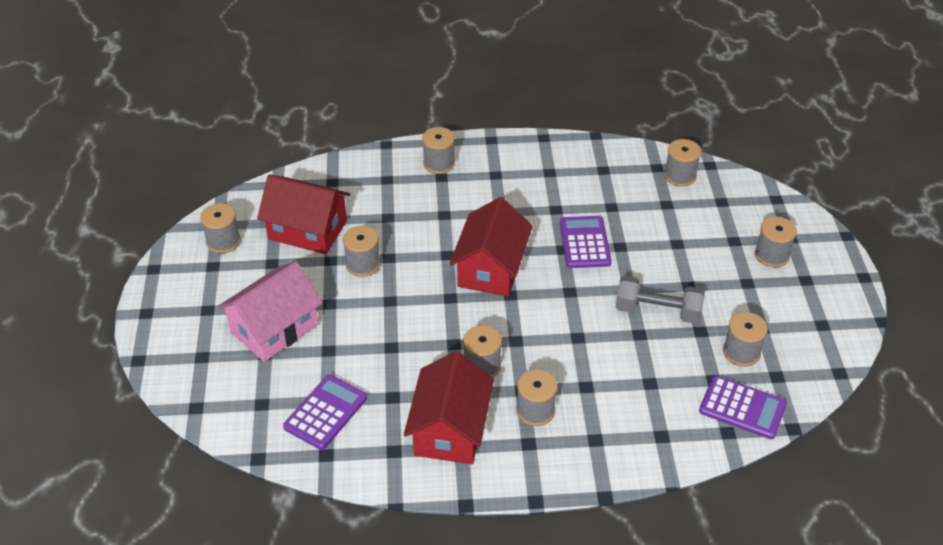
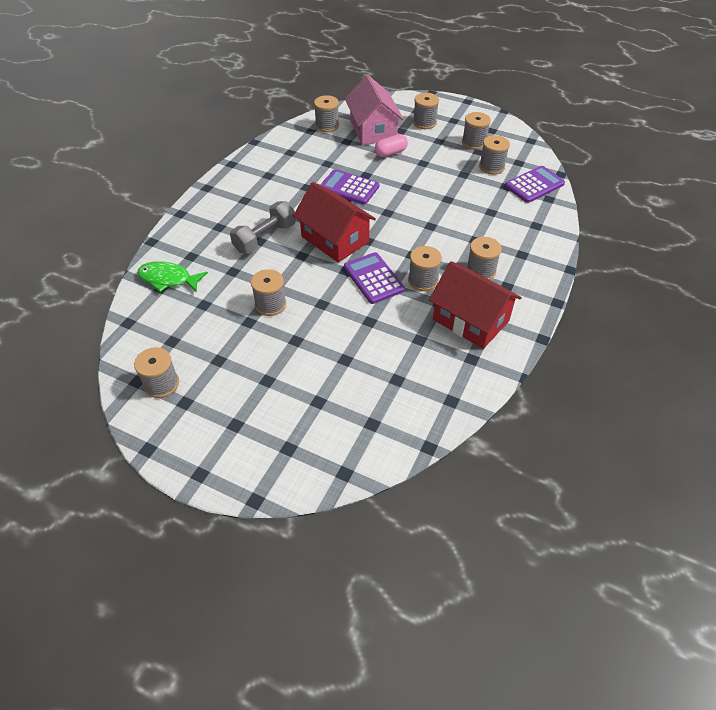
camera: 60 degrees left, 5 degrees up
(274, 328) = (295, 385): pink house -> pink house (373, 130)
(307, 230) = (201, 323): red house -> none
(325, 412) = (409, 385): purple calculator -> purple calculator (373, 278)
(346, 180) = (168, 279): none -> green fish
(439, 163) = (203, 222): grey spool -> grey spool (474, 143)
(657, 311) = (434, 183): grey dumbbell -> grey dumbbell (265, 238)
(680, 250) = (390, 153): none -> pink capsule

